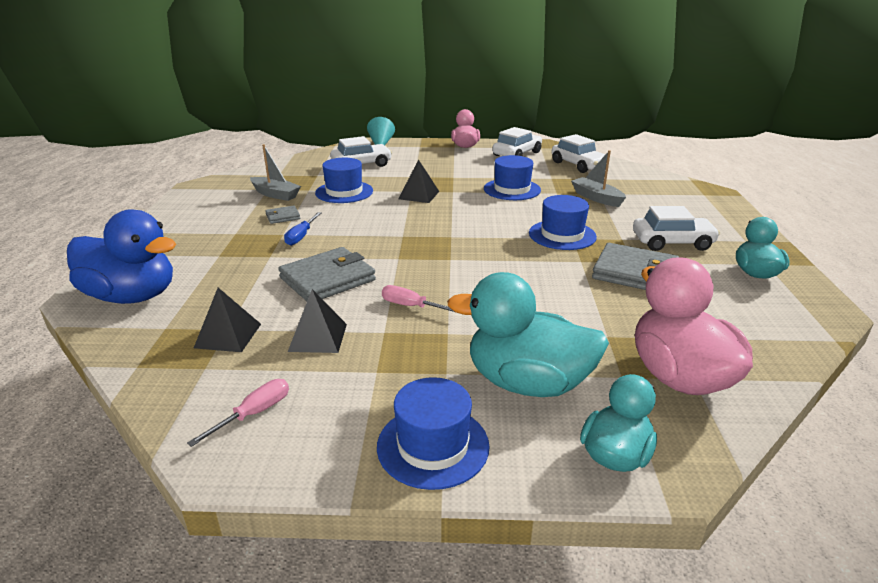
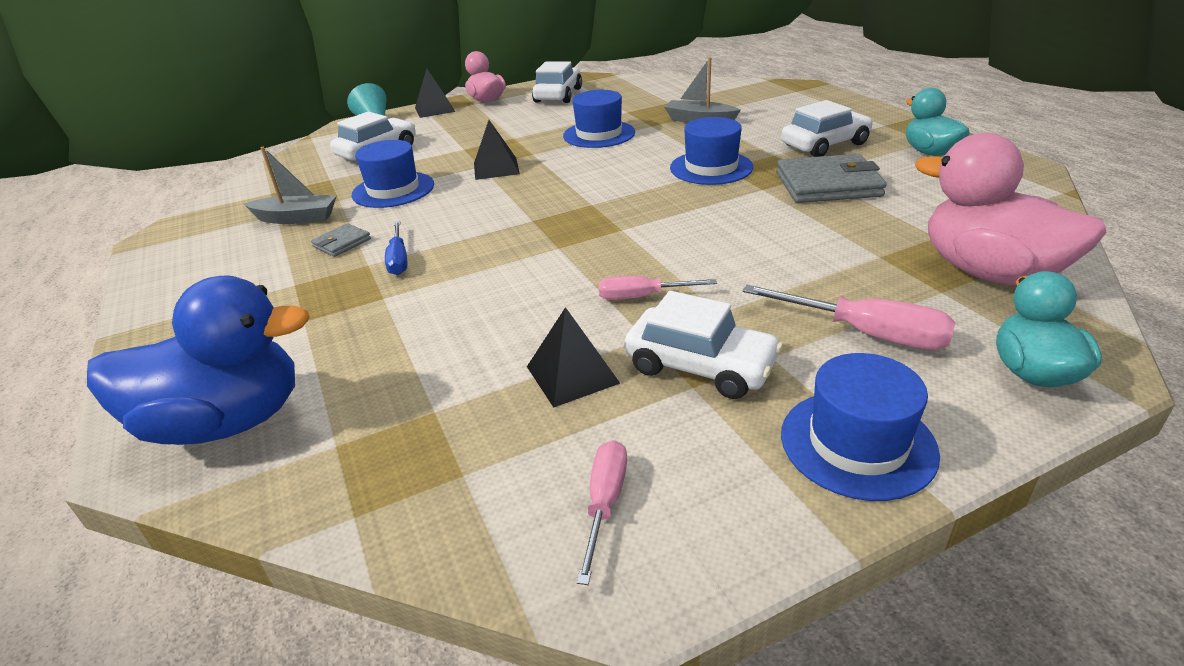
camera: 25 degrees left, 5 degrees up
(228, 335) = (446, 419): black pyramid -> black pyramid (435, 109)
(327, 279) = (498, 300): grey wallet -> none
(527, 383) = (866, 333): turquoise duck -> pink screwdriver
(578, 165) = (639, 91): white car -> white car (700, 366)

